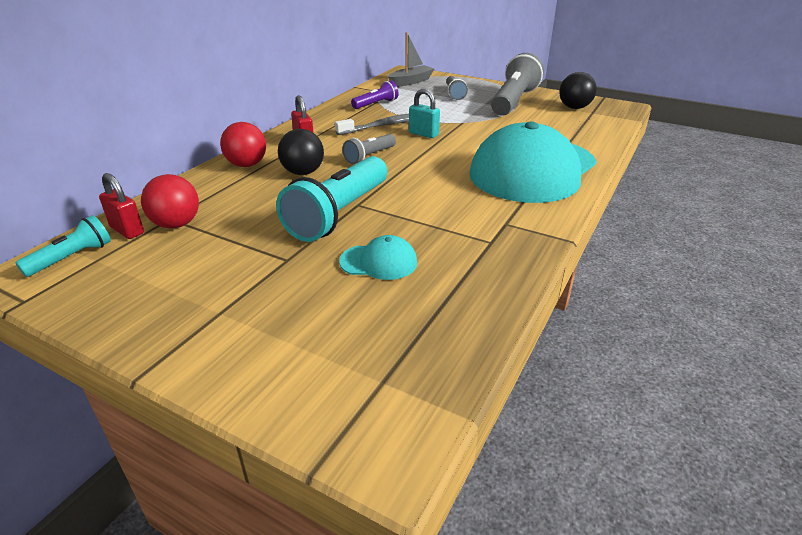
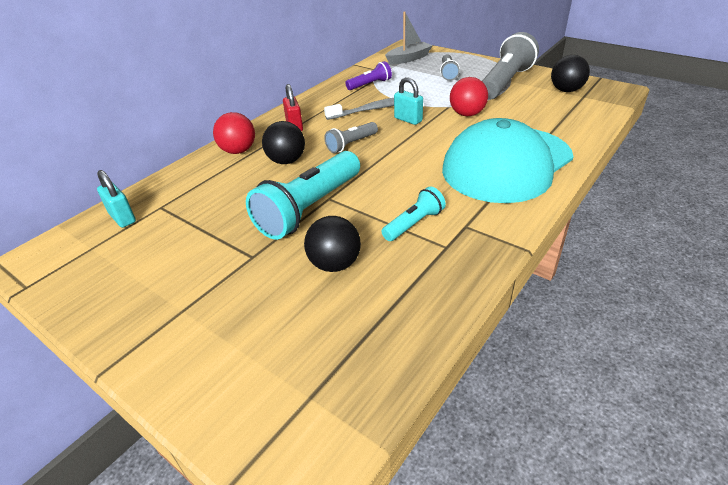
camera: 10 degrees right, 5 degrees up
(72, 258) = (72, 245): turquoise flashlight -> turquoise flashlight (414, 224)
(127, 230) = (122, 218): red padlock -> turquoise padlock
(176, 224) = (165, 213): red ball -> red ball (467, 114)
(379, 262) = (334, 264): turquoise cap -> black ball

